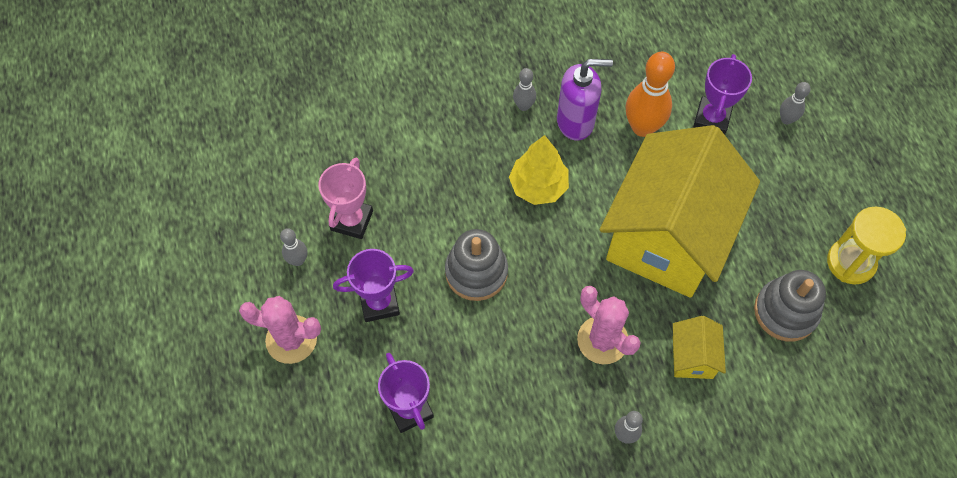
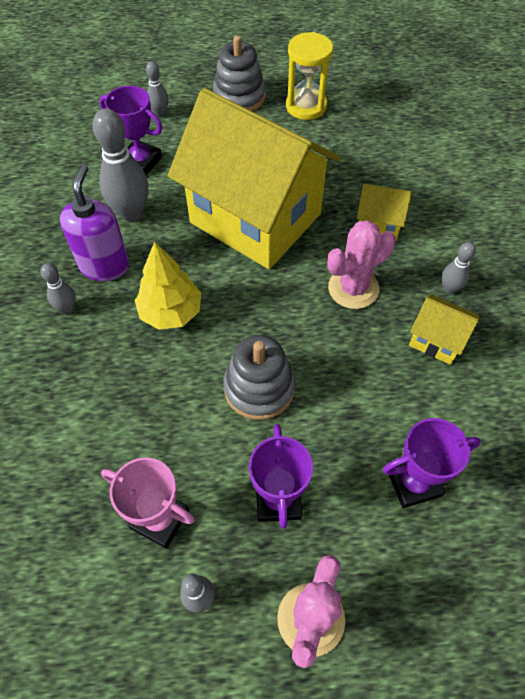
camera: 80 degrees left, 5 degrees down
(559, 424) = (436, 340): none -> yellow house
(642, 127) = (131, 213): orange bowling pin -> grey bowling pin
(785, 312) = (343, 154): grey stacking toy -> grey stacking toy (239, 97)

